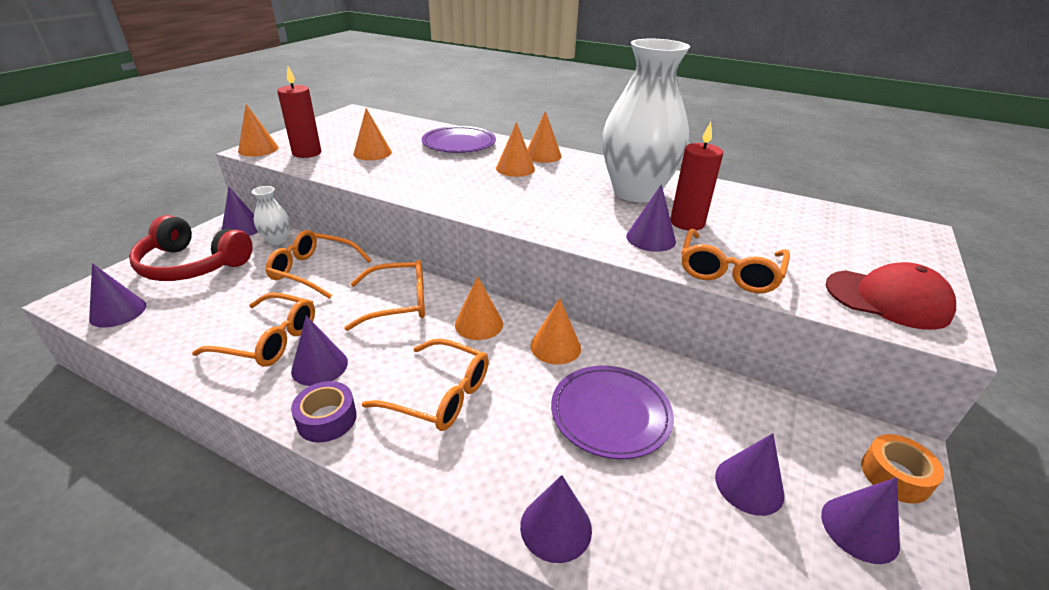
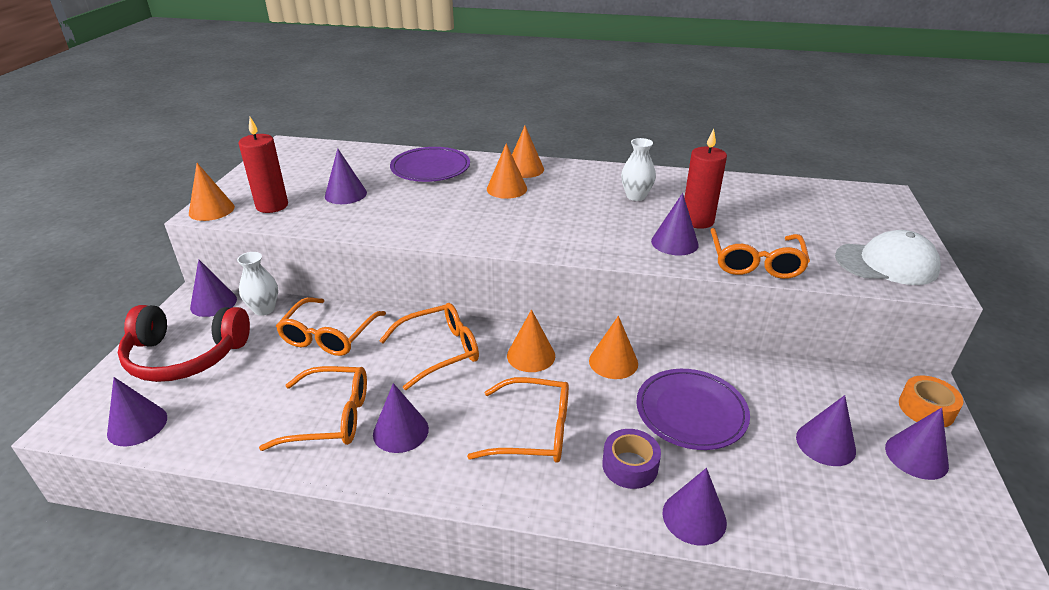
camera: 15 degrees left, 0 degrees up
(314, 271) = (329, 335): orange glasses -> orange glasses turned 75 degrees counterclockwise
(327, 419) = (441, 479): purple tape -> purple tape (630, 466)
(372, 153) = (345, 194): orange cone -> purple cone
(636, 192) = (636, 196): white vase -> white vase, size x0.43
(887, 299) = (886, 263): red cap -> white cap

